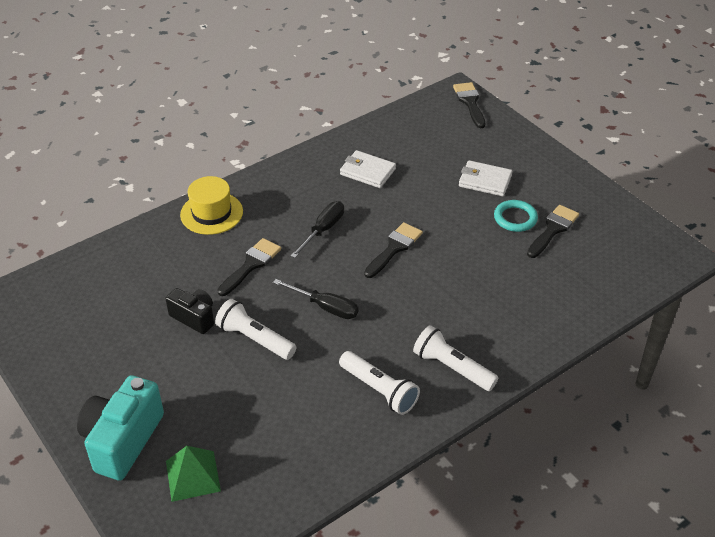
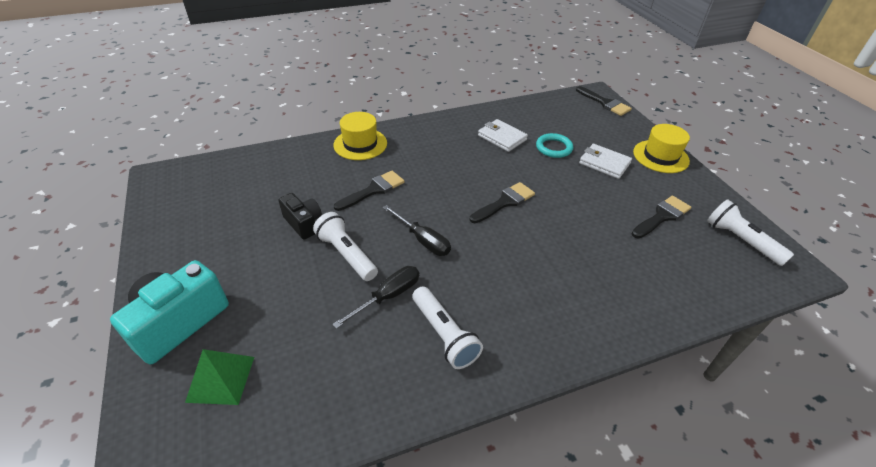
camera: 15 degrees right, 0 degrees up
(323, 230) = (447, 175): black screwdriver -> black screwdriver (388, 296)
(452, 368) = (527, 329): white flashlight -> white flashlight (741, 240)
(470, 102) = (605, 103): black brush -> black brush turned 135 degrees clockwise
(515, 218) = (626, 199): turquoise ring -> turquoise ring (554, 148)
(541, 160) = (660, 156): none -> yellow hat

